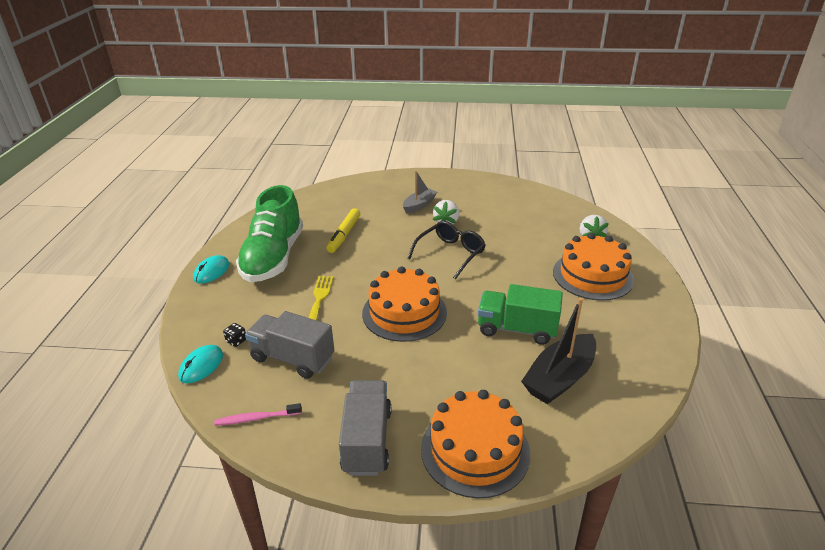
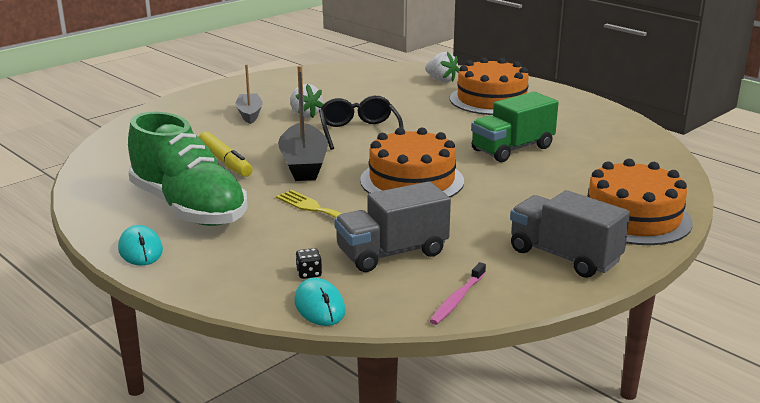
camera: 50 degrees left, 10 degrees down
(559, 378) = (594, 158): black boat -> black boat (303, 164)

